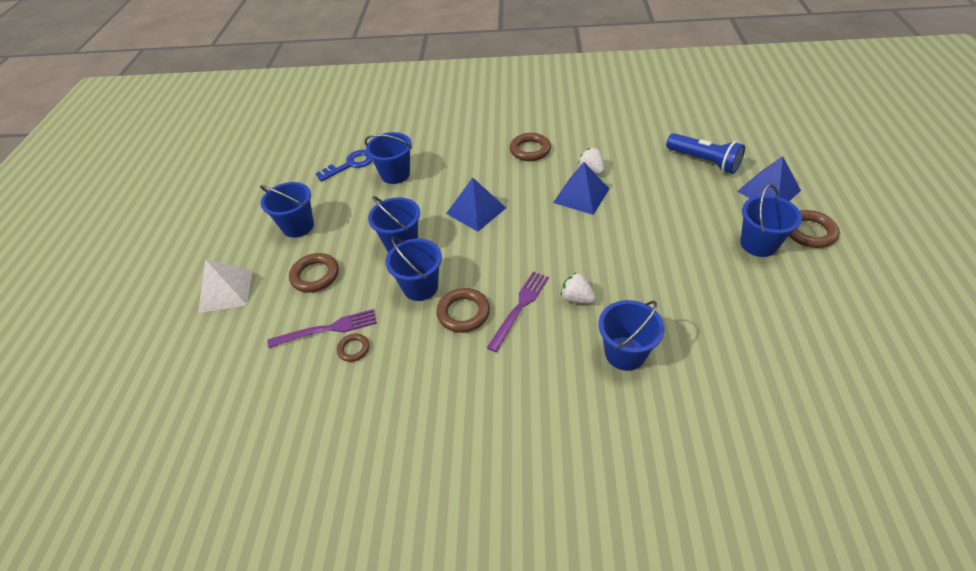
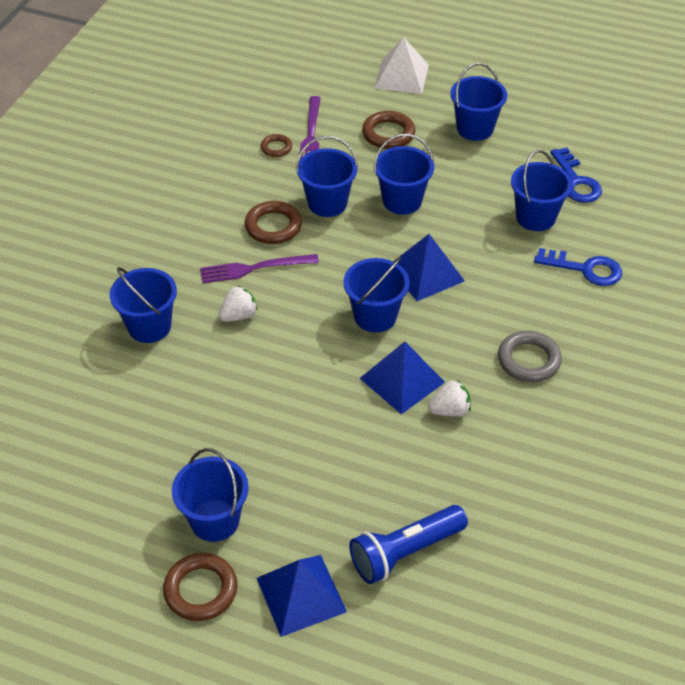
camera: 105 degrees right, 0 degrees up
(438, 145) = (585, 269): none -> blue key
(520, 307) = (254, 268): purple fork -> purple fork turned 120 degrees clockwise
(530, 150) = (528, 360): brown ring -> grey ring
(532, 223) = (375, 316): none -> blue bucket

